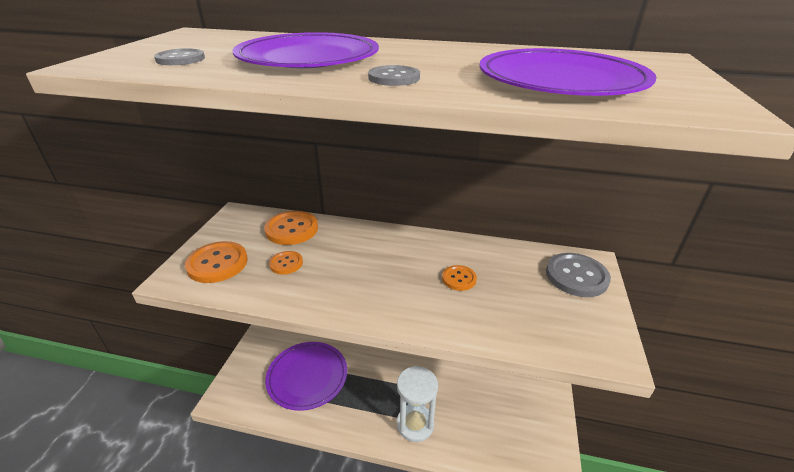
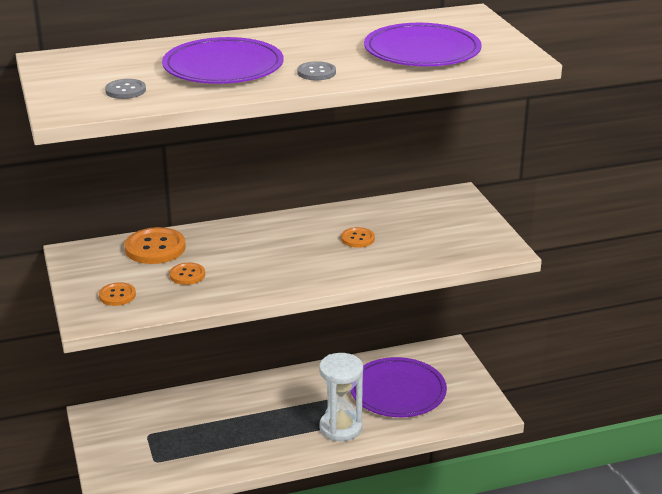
camera: 30 degrees left, 5 degrees down
(217, 263) = (117, 295): orange button -> orange button, size x0.57
(307, 377) = (192, 436): purple plate -> purple plate (398, 391)
(576, 276) = (451, 208): grey button -> none

